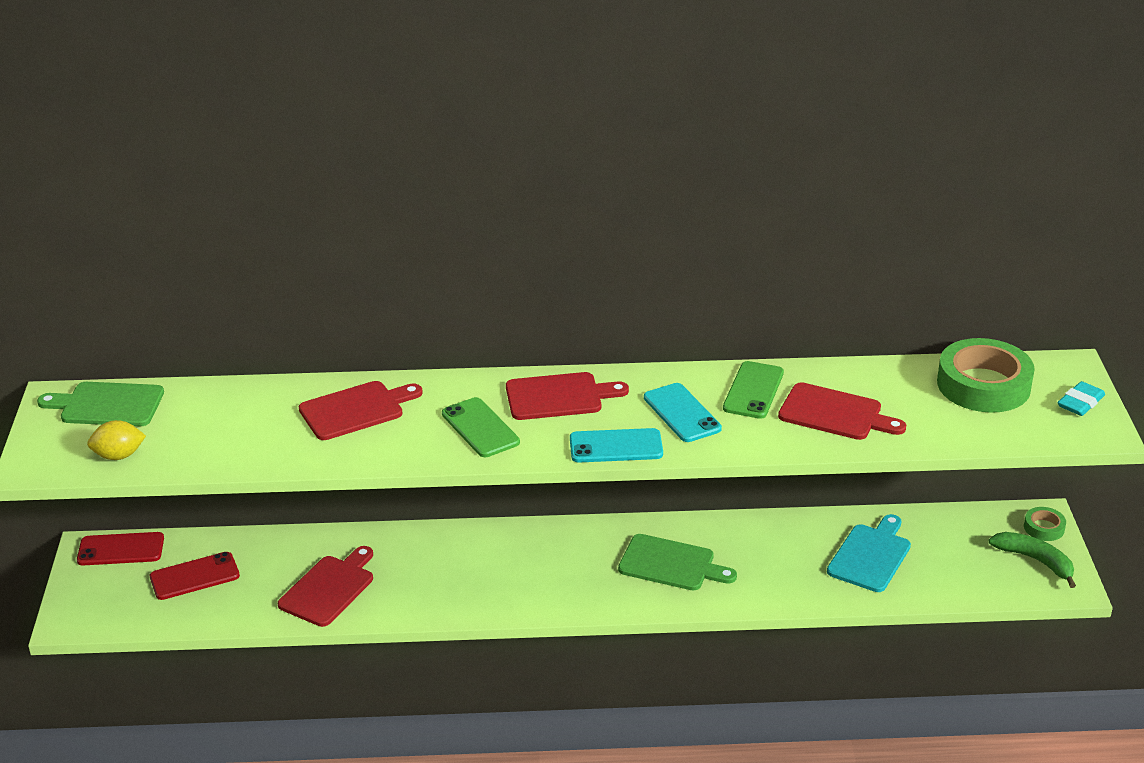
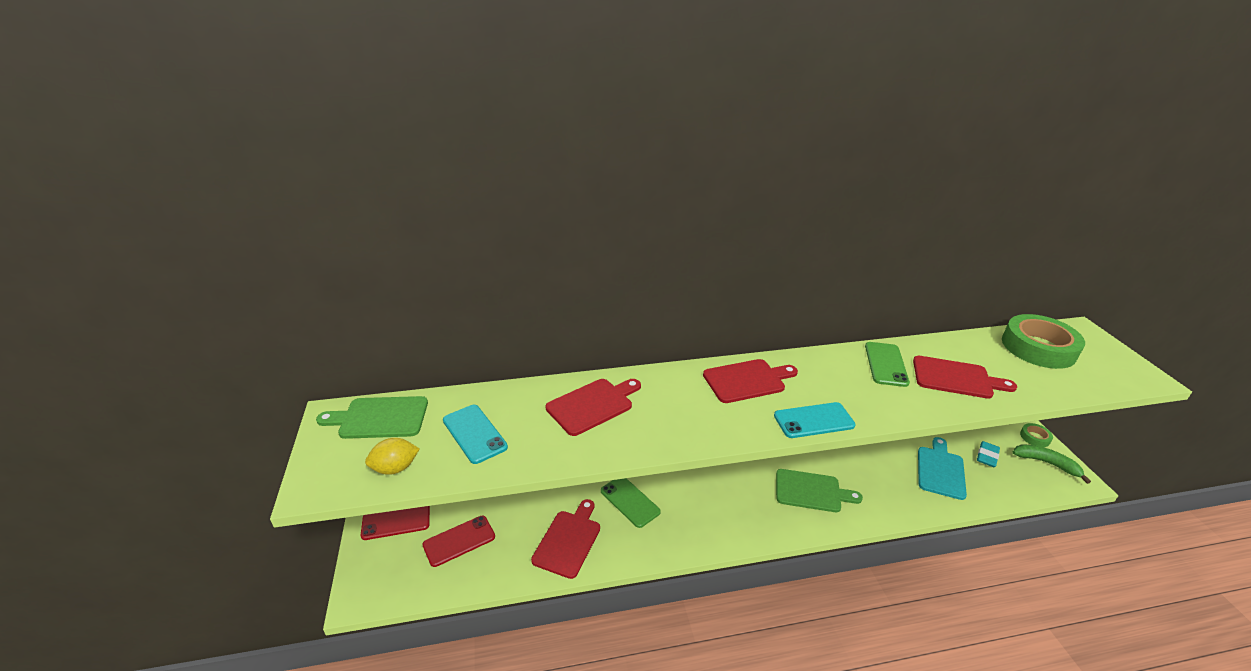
camera: 10 degrees left, 0 degrees up
(480, 428) = (699, 413): green phone -> green phone (630, 501)
(681, 413) = (846, 387): turquoise phone -> turquoise phone (474, 434)
(1080, 403) = (1113, 356): turquoise eraser -> turquoise eraser (987, 456)

